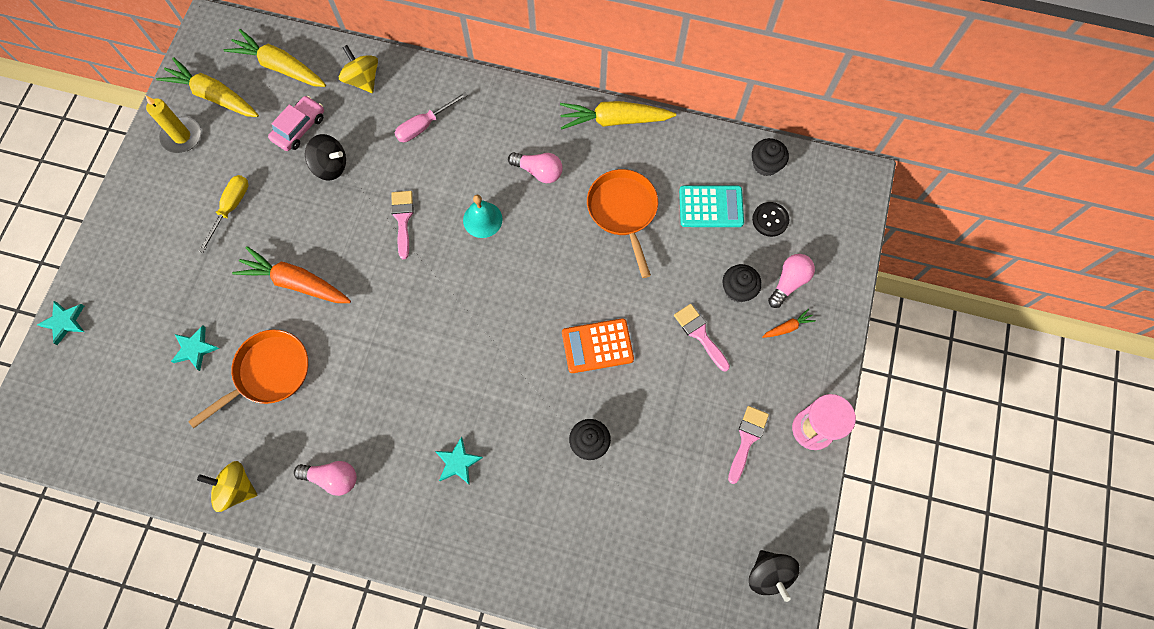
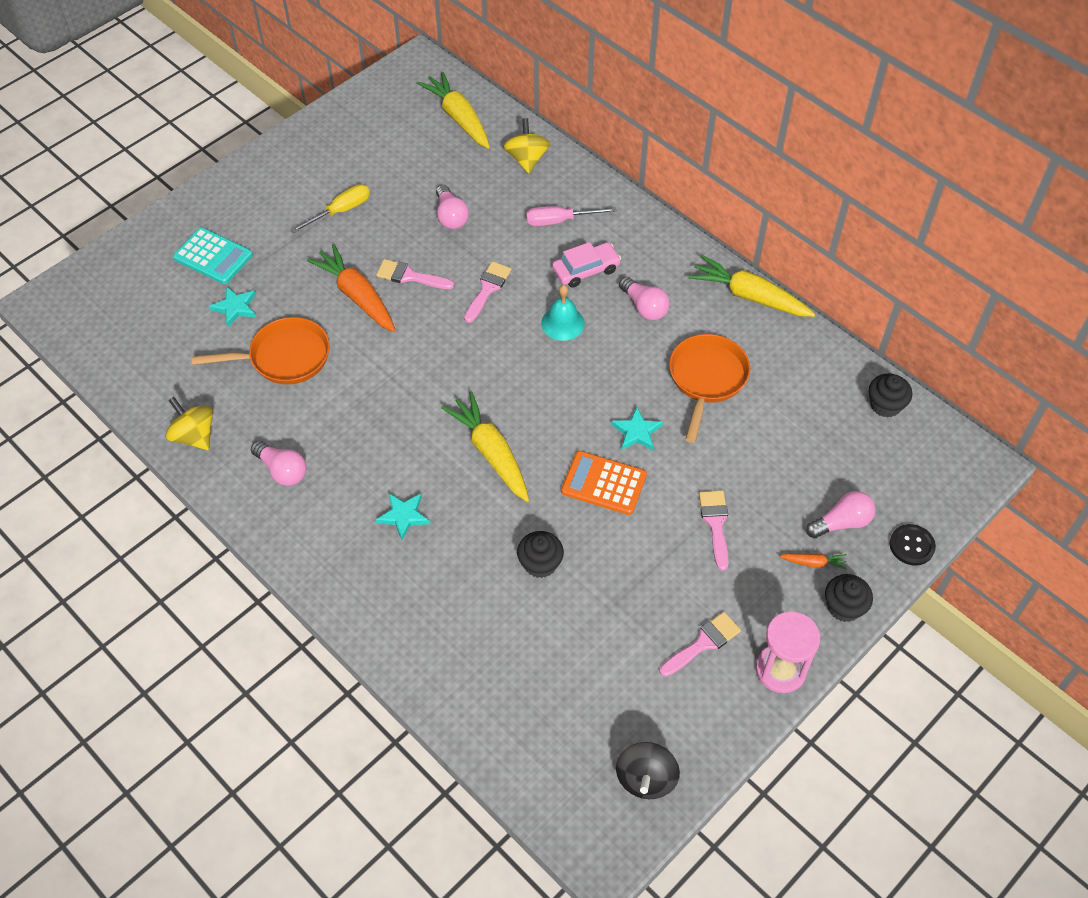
camera: 30 degrees right, 15 degrees down
(65, 322) = (144, 236): turquoise star -> turquoise star (637, 432)
(182, 136) = (337, 137): yellow candle -> none
(213, 96) = (385, 116): yellow carrot -> yellow carrot (490, 452)
(299, 128) = (443, 174): pink car -> pink car (586, 270)
(329, 241) = (409, 276): none -> pink brush
(330, 166) = (451, 216): black spinning top -> pink light bulb
(711, 207) = (801, 416): turquoise calculator -> turquoise calculator (213, 256)
(738, 289) = (782, 503): black cupcake -> black cupcake (844, 607)
(770, 220) = (858, 456): black button -> black button (911, 545)

